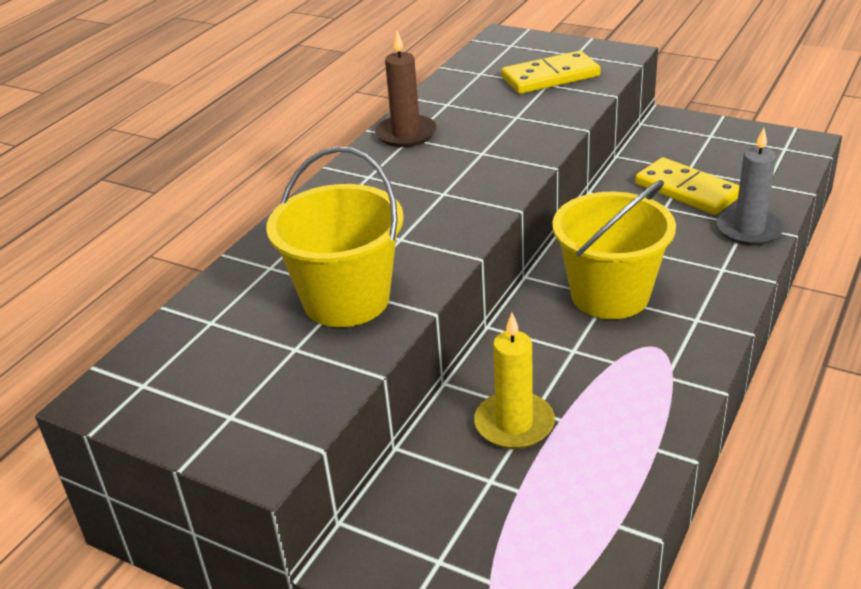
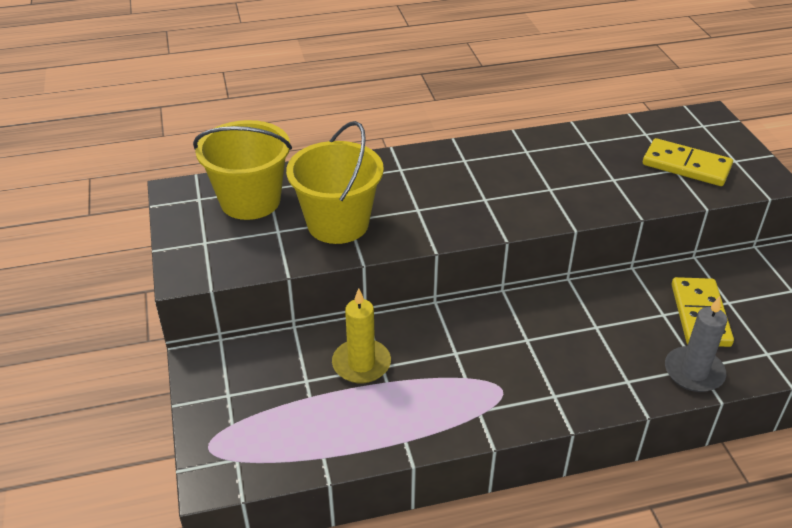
camera: 45 degrees right, 5 degrees up
(406, 134) = (528, 147): brown candle -> none
(610, 295) = (530, 339): yellow bucket -> yellow bucket (250, 201)

